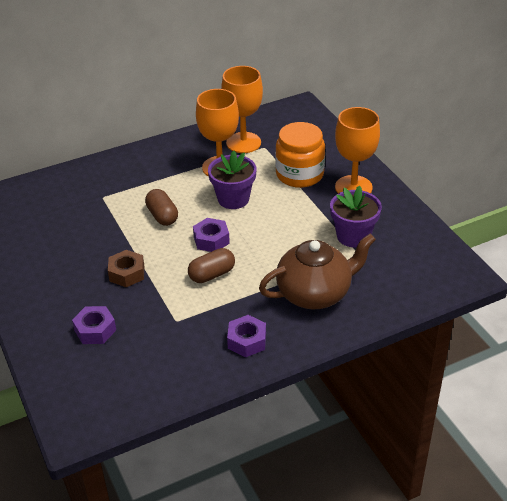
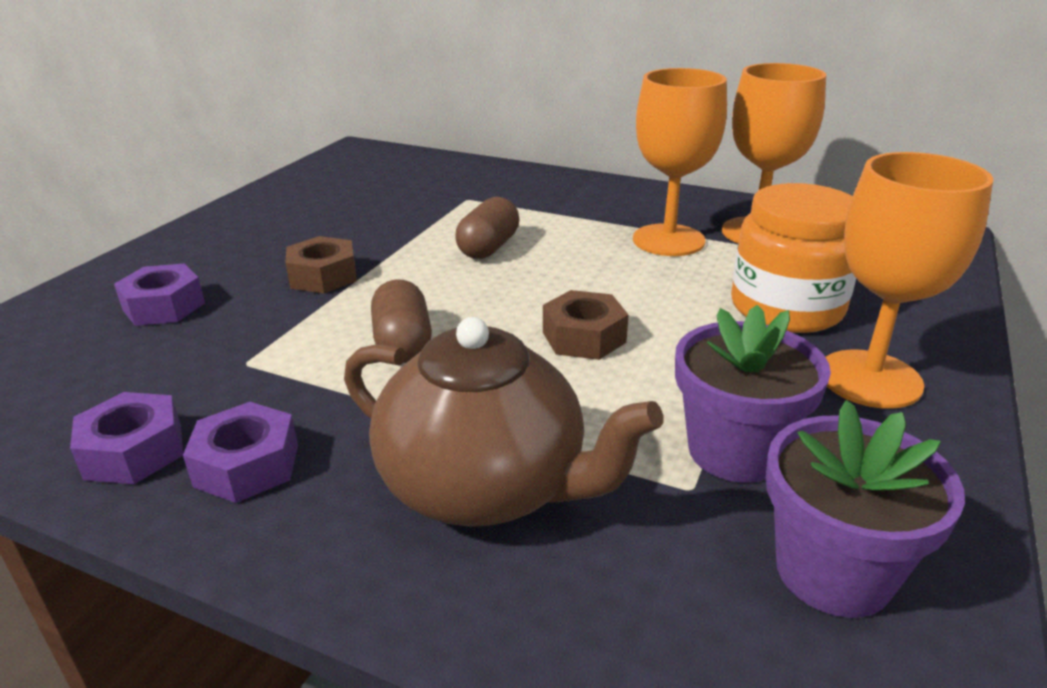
camera: 50 degrees right, 10 degrees down
(211, 240) = (490, 305): purple nut -> purple nut (134, 451)
(212, 274) = (403, 343): brown capsule -> brown capsule turned 60 degrees clockwise
(233, 199) = (617, 280): purple flower pot -> purple flower pot (833, 571)
(261, 230) = (584, 337): none -> brown nut

